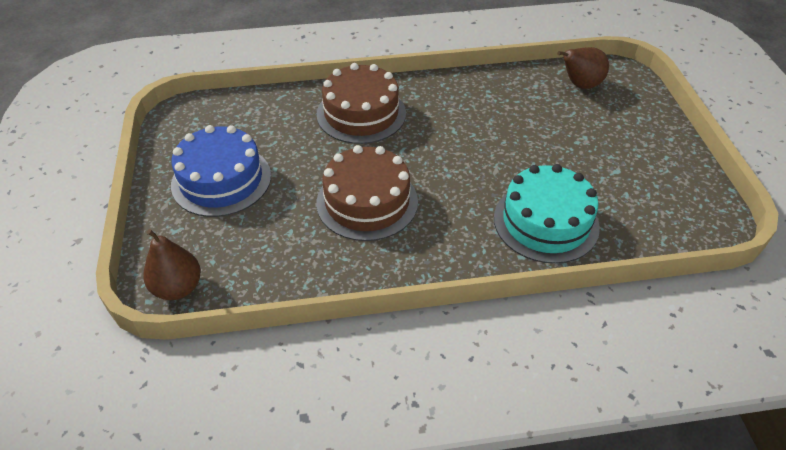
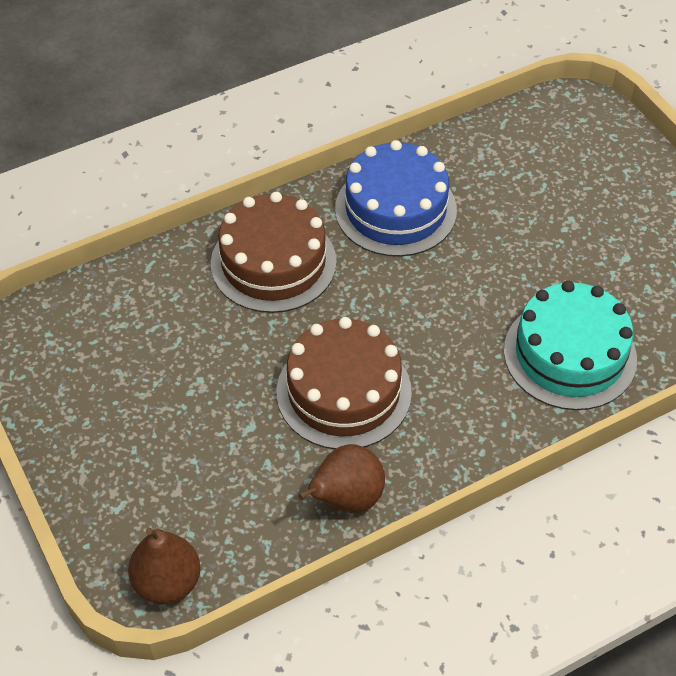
camera: 20 degrees left, 5 degrees up
(221, 180) = (138, 417): blue cake -> blue cake (395, 209)
(580, 85) = (536, 139): brown pear -> brown pear (346, 499)

